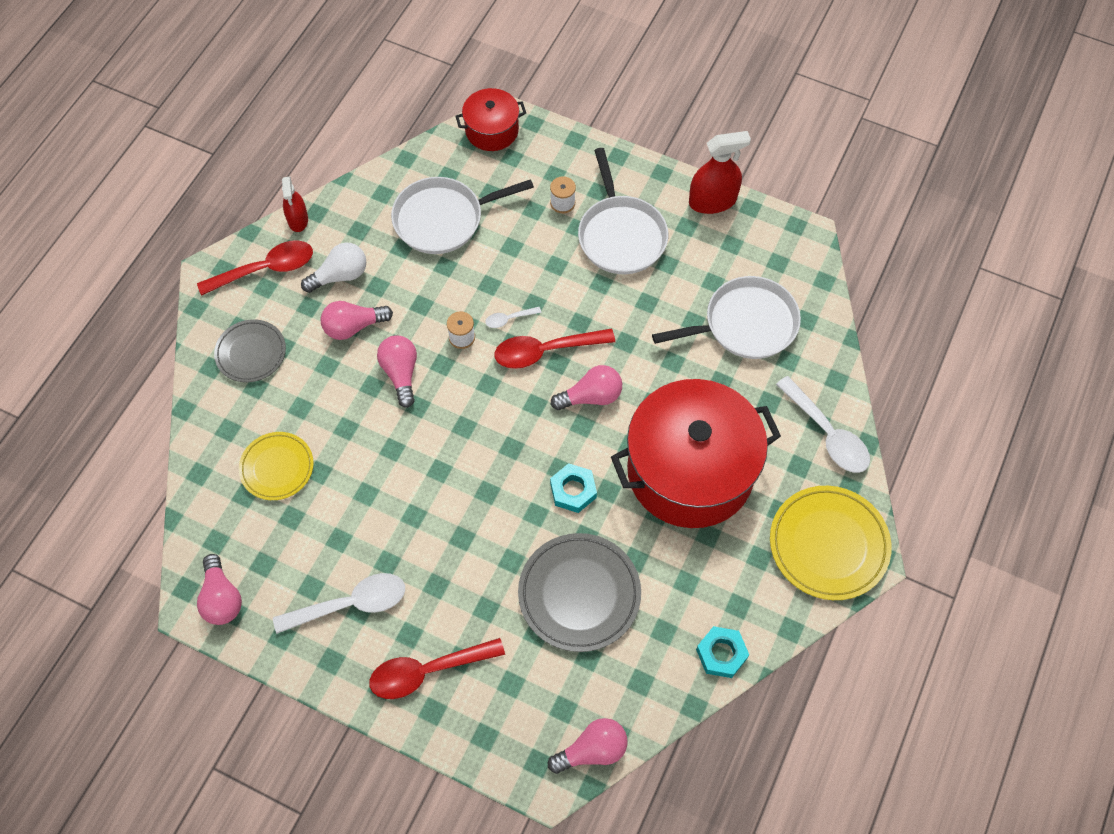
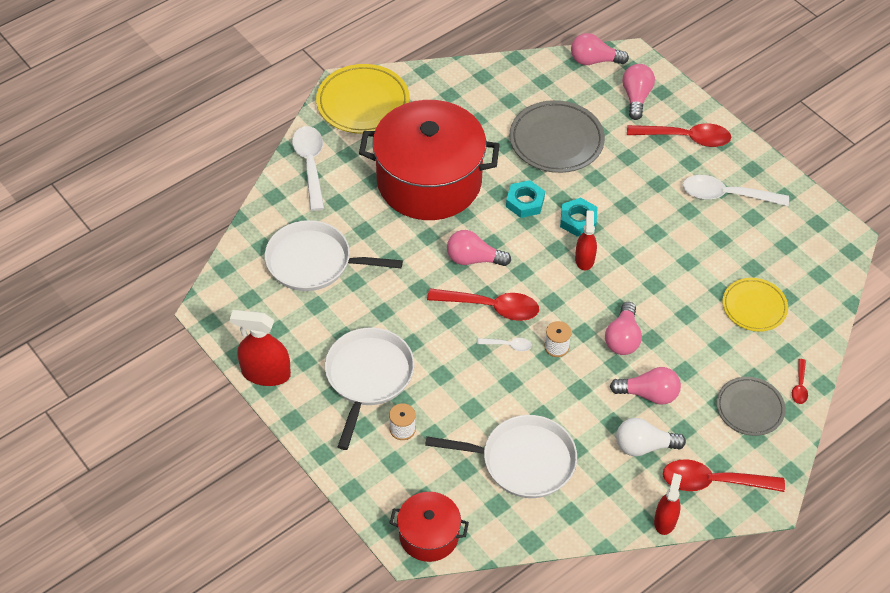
camera: 155 degrees left, 10 degrees down
(207, 396) = (799, 386): none -> red spoon
(221, 598) = (824, 235): pink light bulb -> pink light bulb (636, 97)
(477, 447) = (584, 259): none -> red spray bottle
(721, 654) = (479, 75): turquoise nut -> turquoise nut (578, 220)

